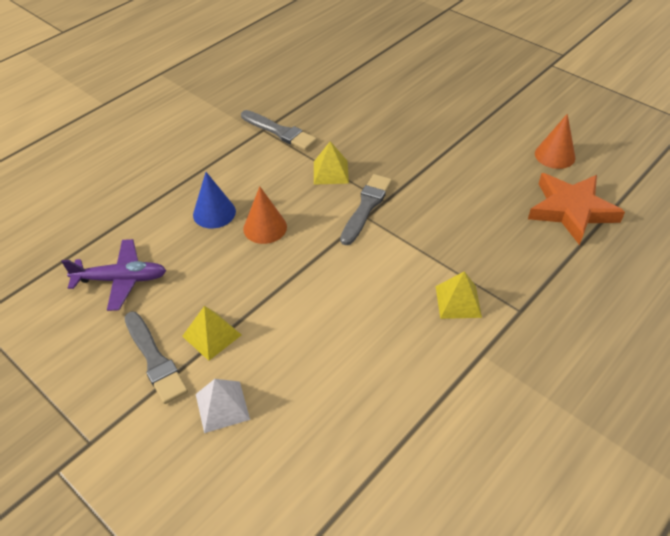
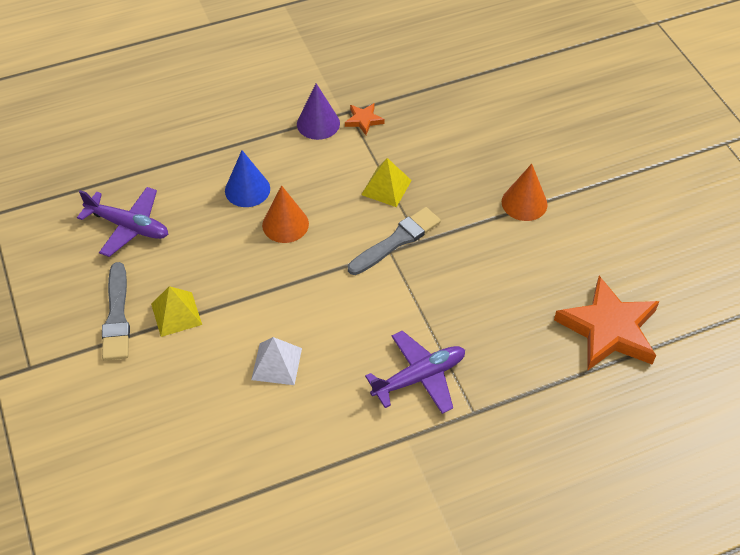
camera: 25 degrees right, 5 degrees up
(222, 406) = (149, 383): white pyramid -> white pyramid (276, 364)
(243, 145) = (318, 123): none -> purple cone
(280, 132) = (364, 120): grey brush -> orange star
(458, 301) = (419, 377): yellow pyramid -> purple plane
(555, 155) = (640, 259): orange cone -> orange cone (524, 203)

